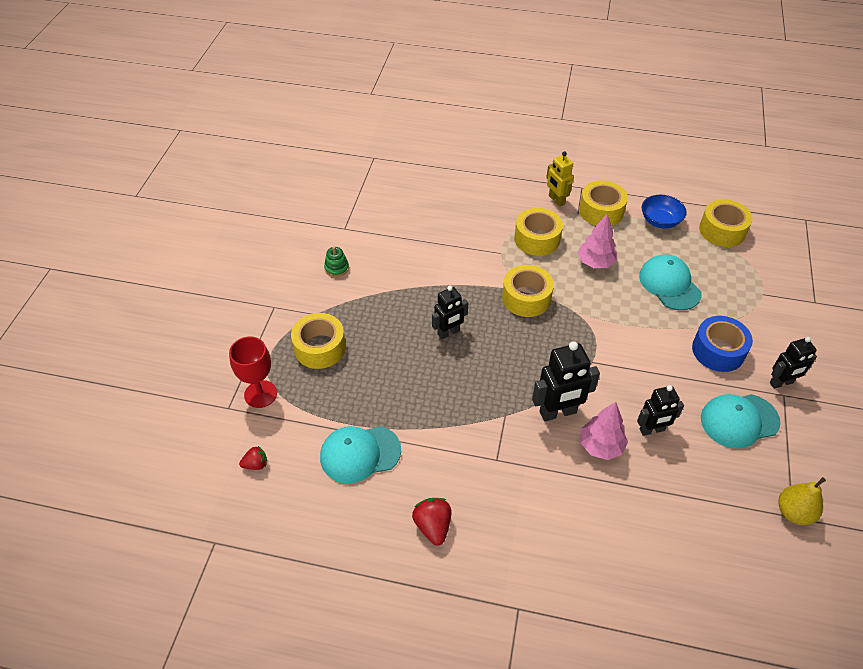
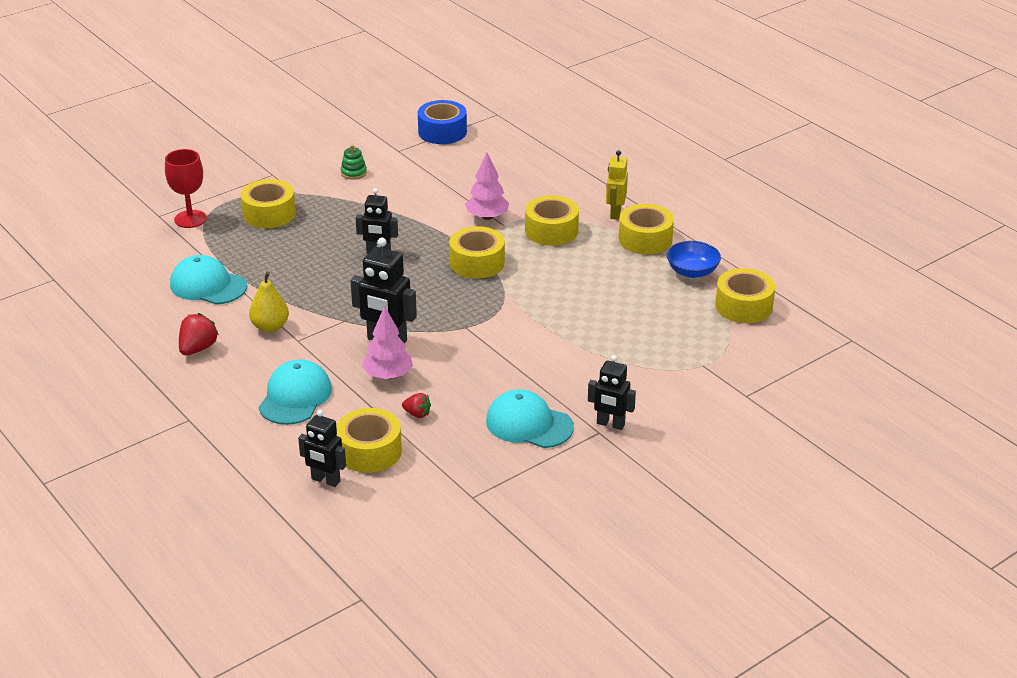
camera: 40 degrees right, 15 degrees down
(256, 464) = (133, 254): red strawberry -> red strawberry (417, 414)
(595, 263) = (578, 270): pink tree -> pink tree (487, 217)
(652, 430) = (445, 389): black robot -> black robot (325, 480)
(669, 284) = (622, 316): turquoise cap -> turquoise cap (295, 397)
(680, 530) = (369, 451): none -> yellow tape
(718, 351) = (589, 376): blue tape -> blue tape (442, 132)
(793, 512) = (477, 495): yellow pear -> yellow pear (270, 327)

